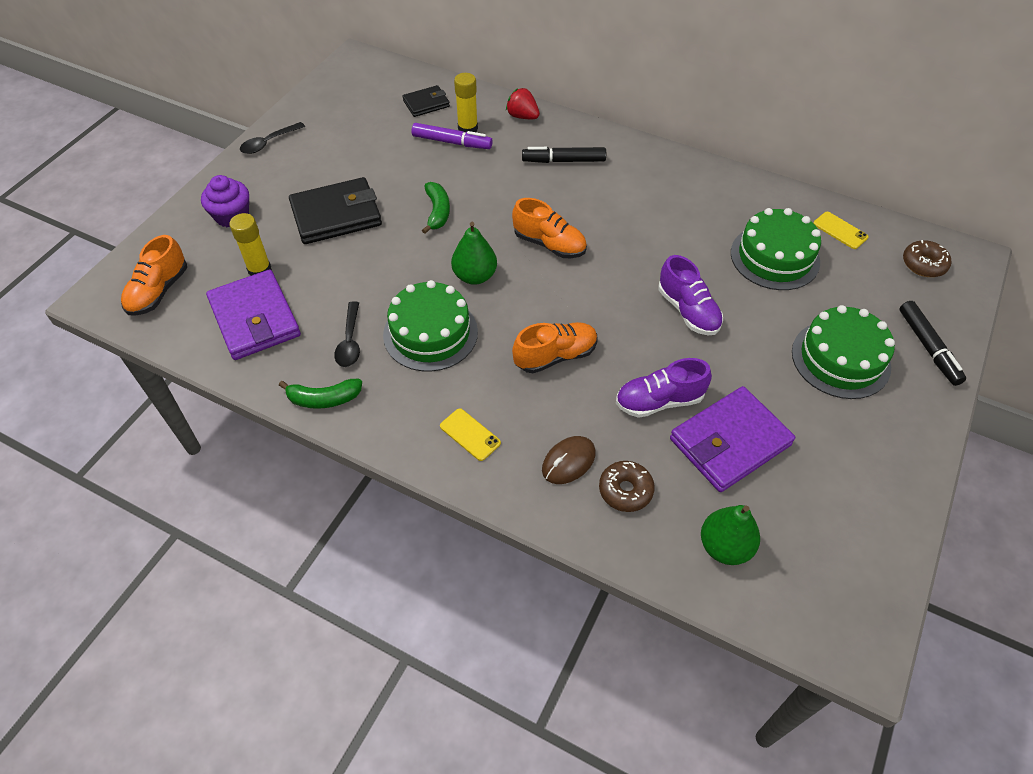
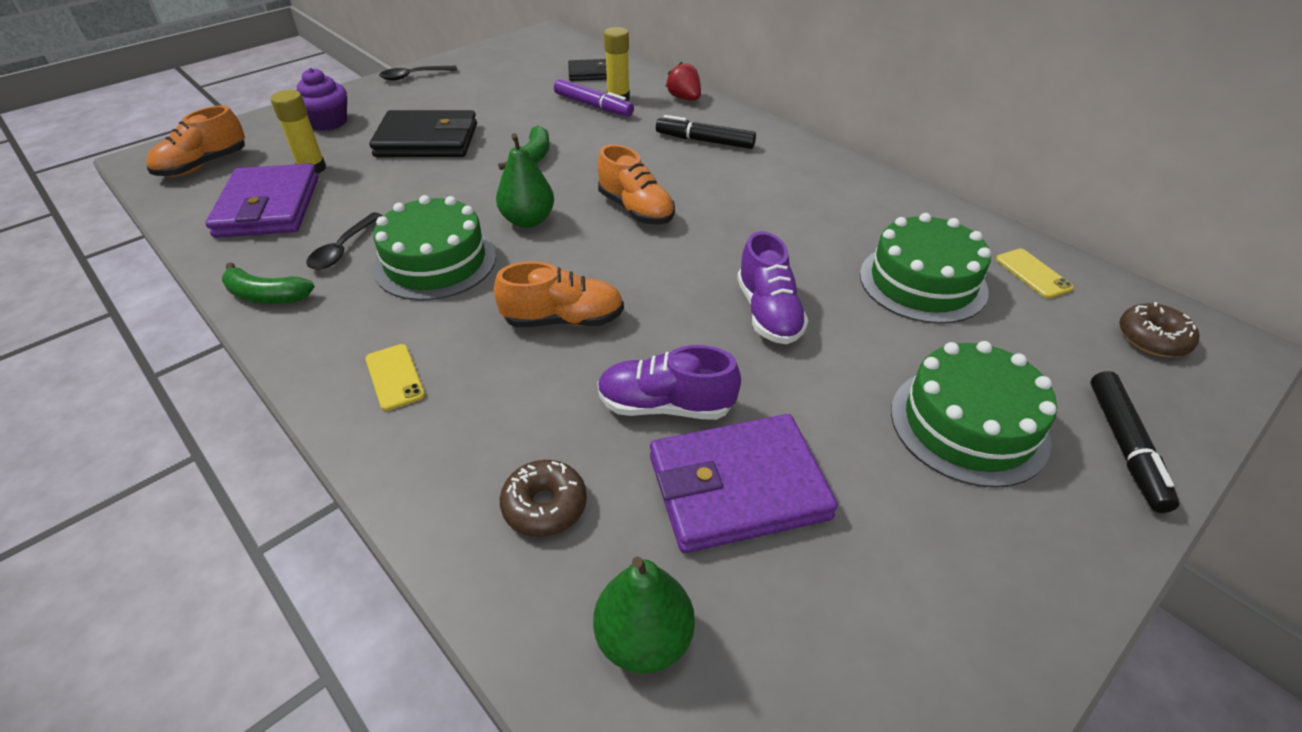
camera: 20 degrees right, 10 degrees down
(568, 461) = (493, 444): brown mouse -> none

